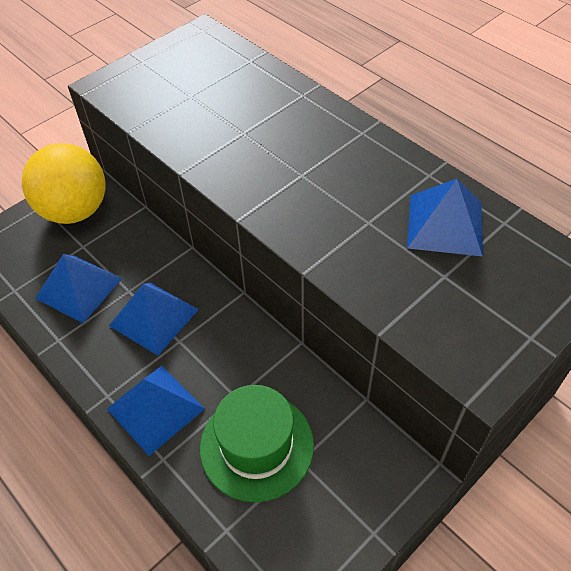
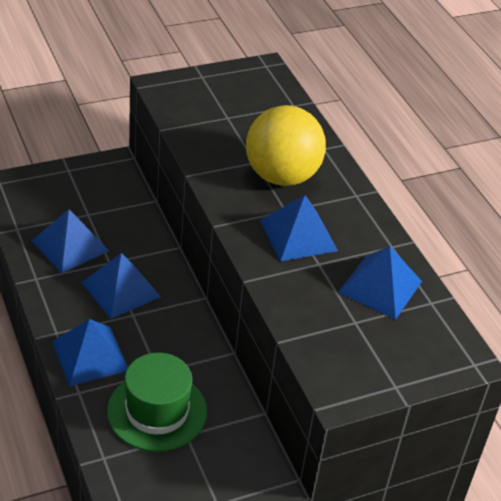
camera: 15 degrees right, 10 degrees down
(75, 211) = (94, 183): yellow ball -> yellow ball (281, 176)
(330, 198) = (298, 235): none -> blue pyramid

